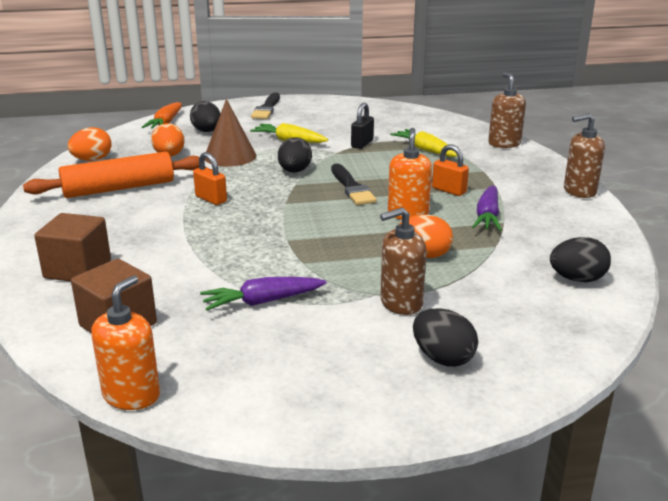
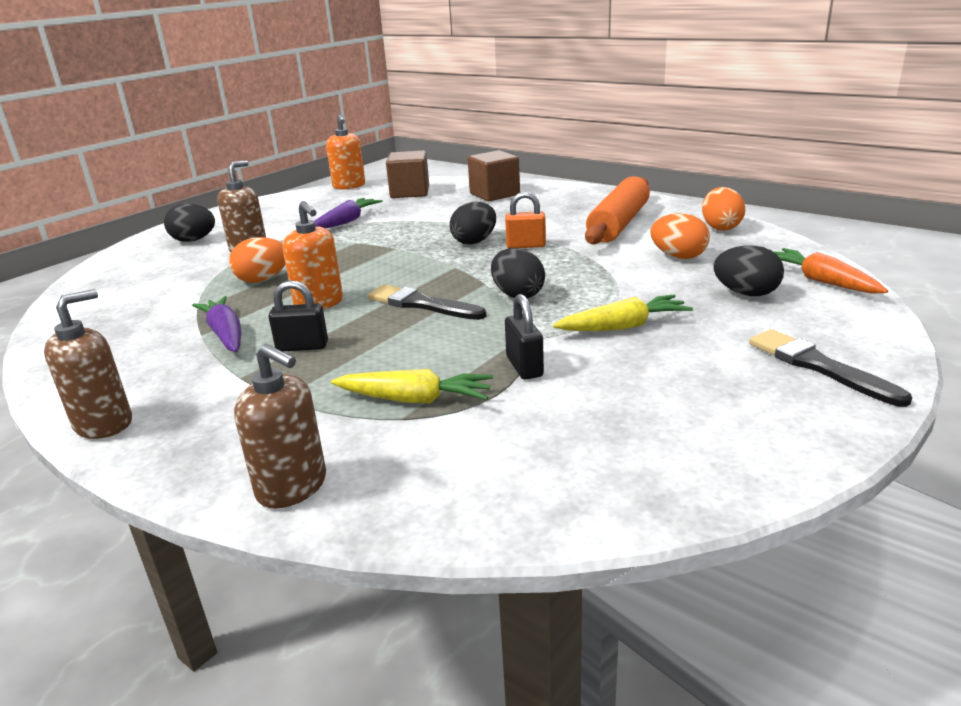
camera: 140 degrees right, 0 degrees up
(230, 156) = (625, 280): brown cone -> none
(449, 190) = (302, 346): orange padlock -> black padlock
(577, 279) = (99, 312): black egg -> black egg (474, 241)

